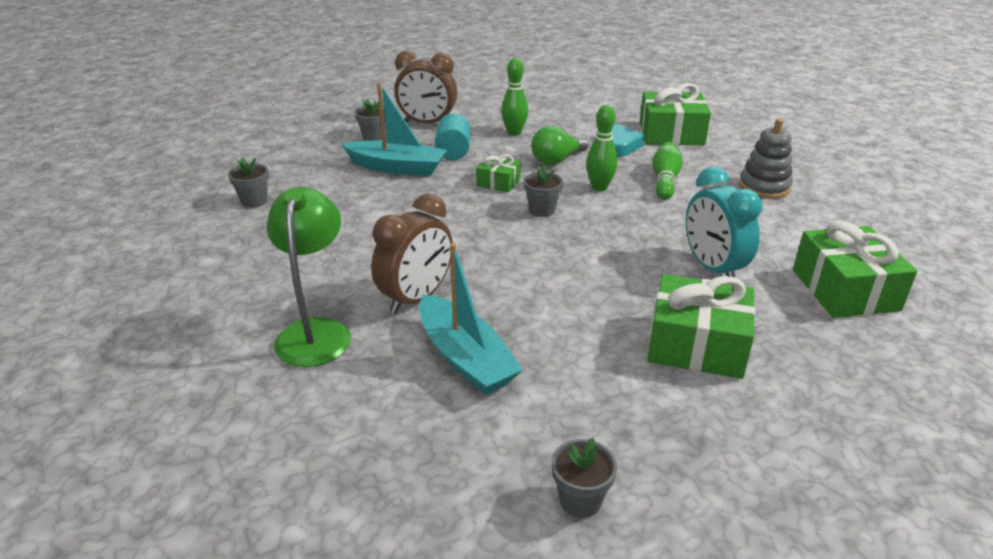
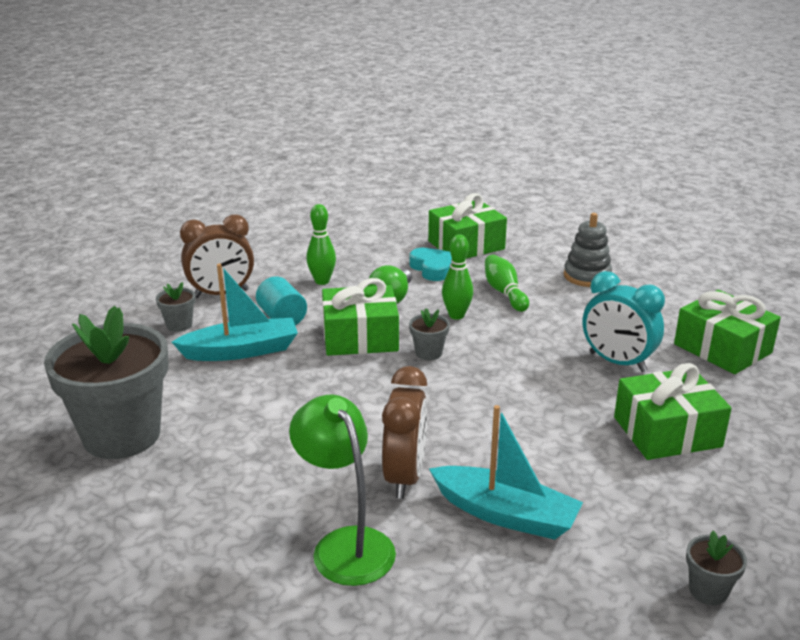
camera: 30 degrees left, 5 degrees down
(254, 201) = (122, 435): grey flower pot -> grey flower pot, size x2.48
(498, 182) = (360, 337): green gift -> green gift, size x1.89

